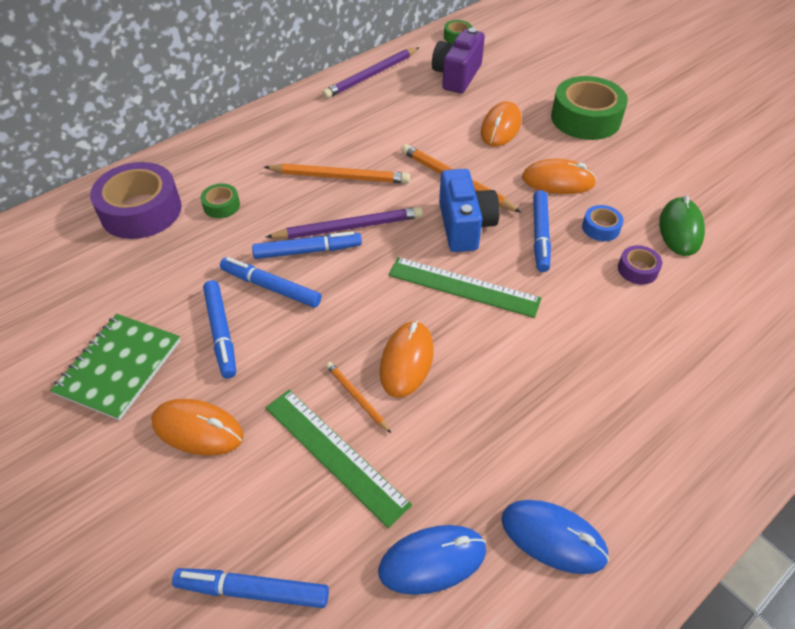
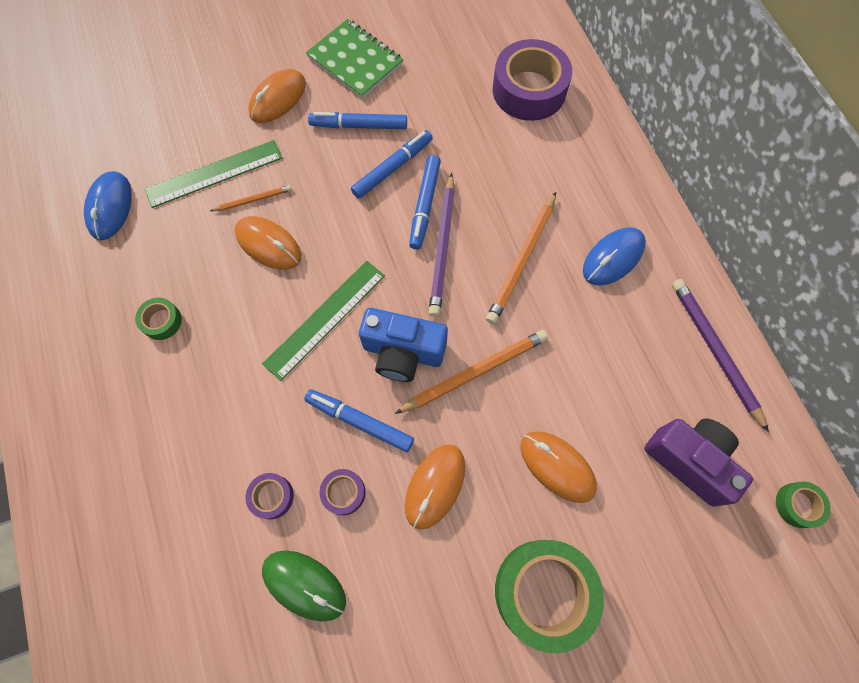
camera: 110 degrees right, 20 degrees up
(221, 206) = (514, 150): green tape -> green tape (162, 321)
(252, 591) = (151, 109): blue marker -> none
(553, 538) = (80, 285): blue mouse -> blue mouse (613, 258)
(600, 228) = (343, 492): blue tape -> purple tape

